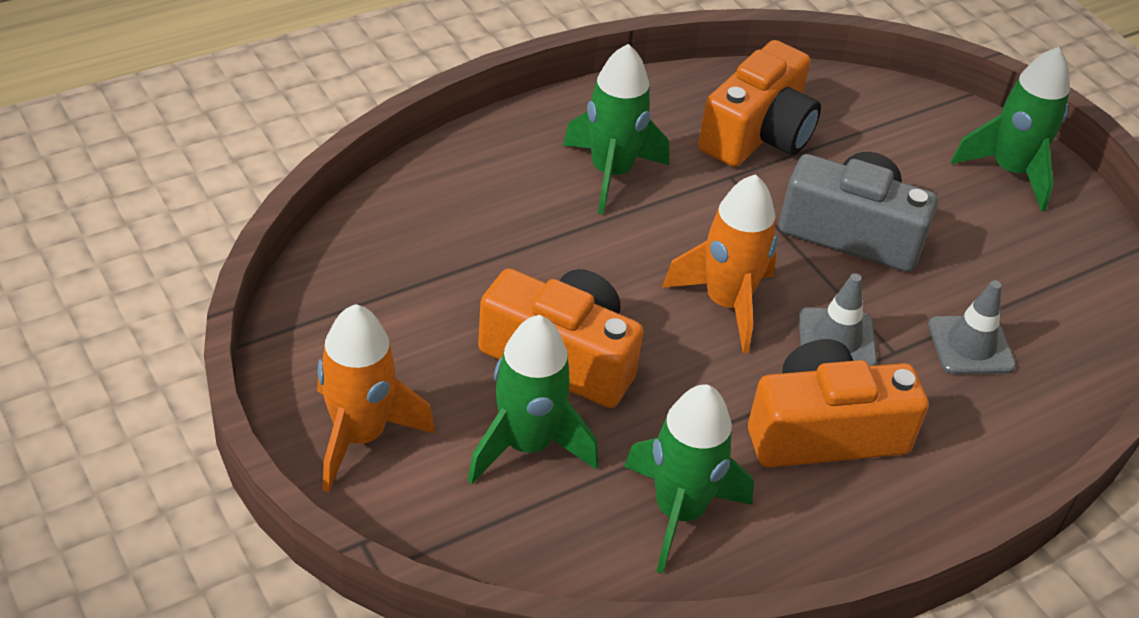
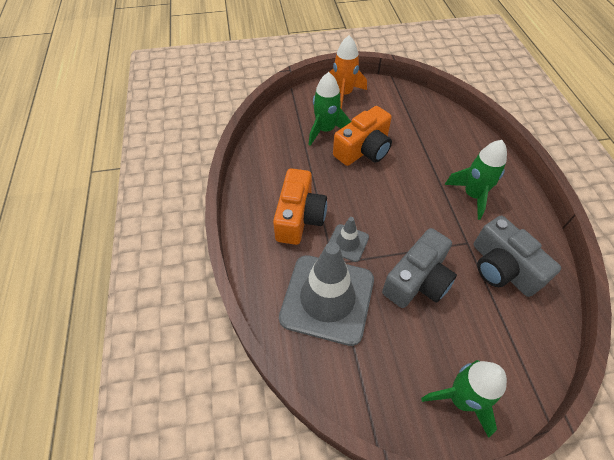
camera: 115 degrees right, 10 degrees up
(679, 512) = (281, 160): green rocket -> none
(726, 303) = (379, 210): orange rocket -> none
(758, 134) = (502, 268): orange camera -> grey camera
(970, 346) = (327, 298): grey traffic cone -> grey traffic cone, size x2.15

